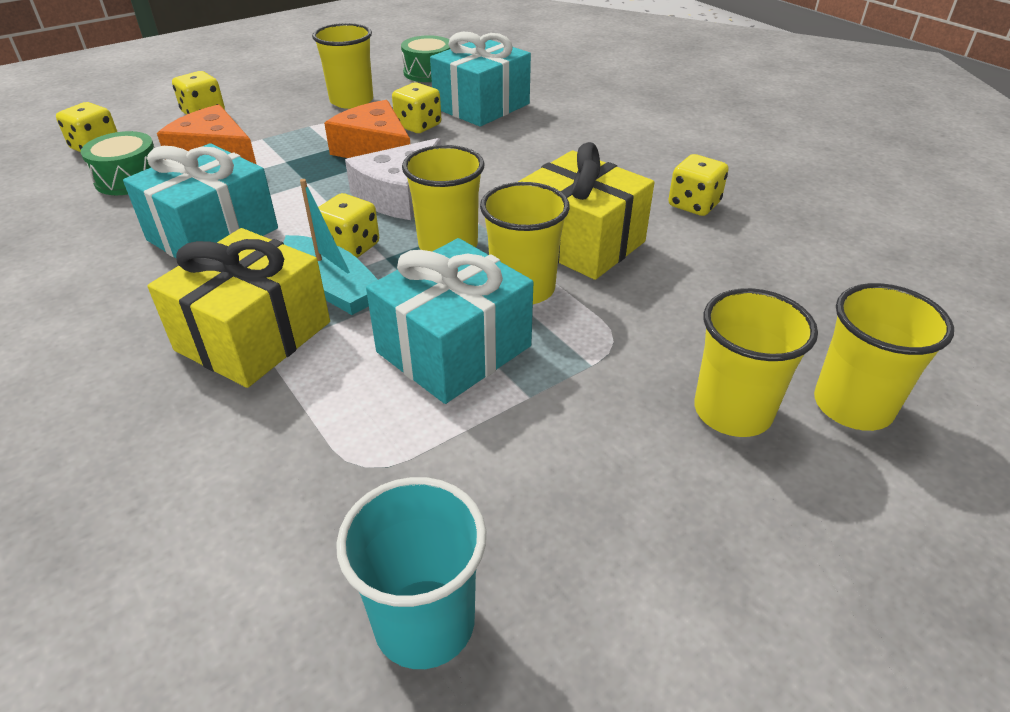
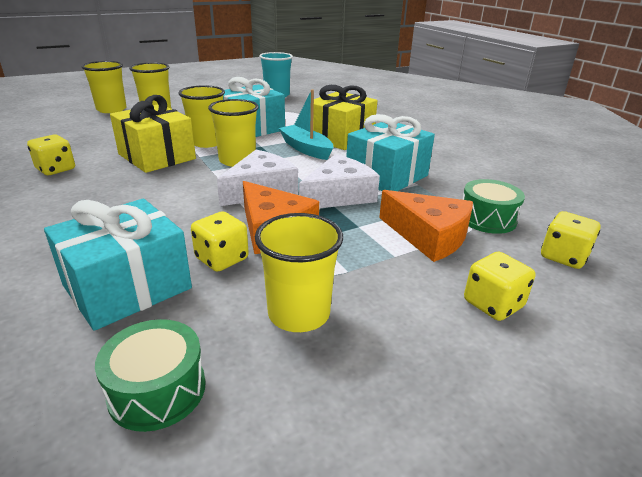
camera: 175 degrees left, 10 degrees down
(297, 195) = (339, 195): none -> white cheese
(350, 247) = (297, 164): yellow dice -> none

